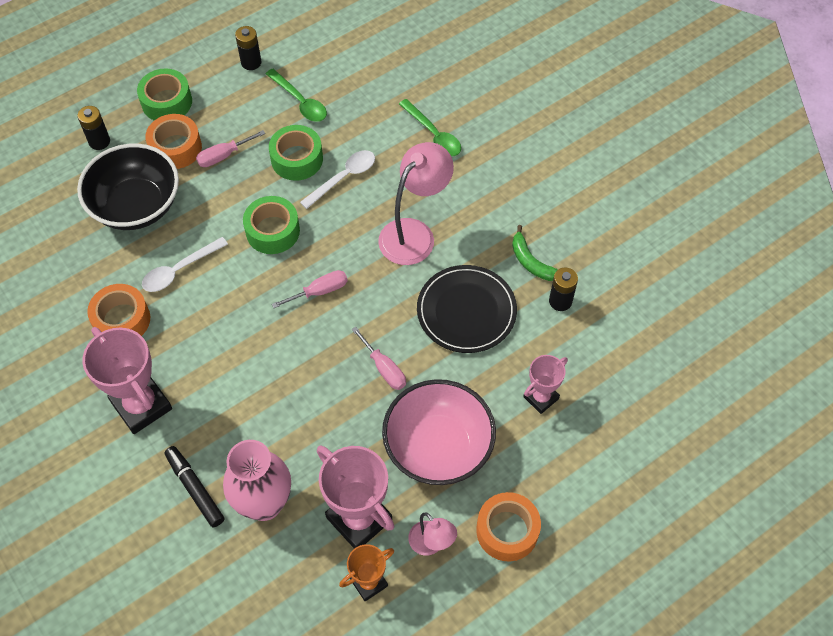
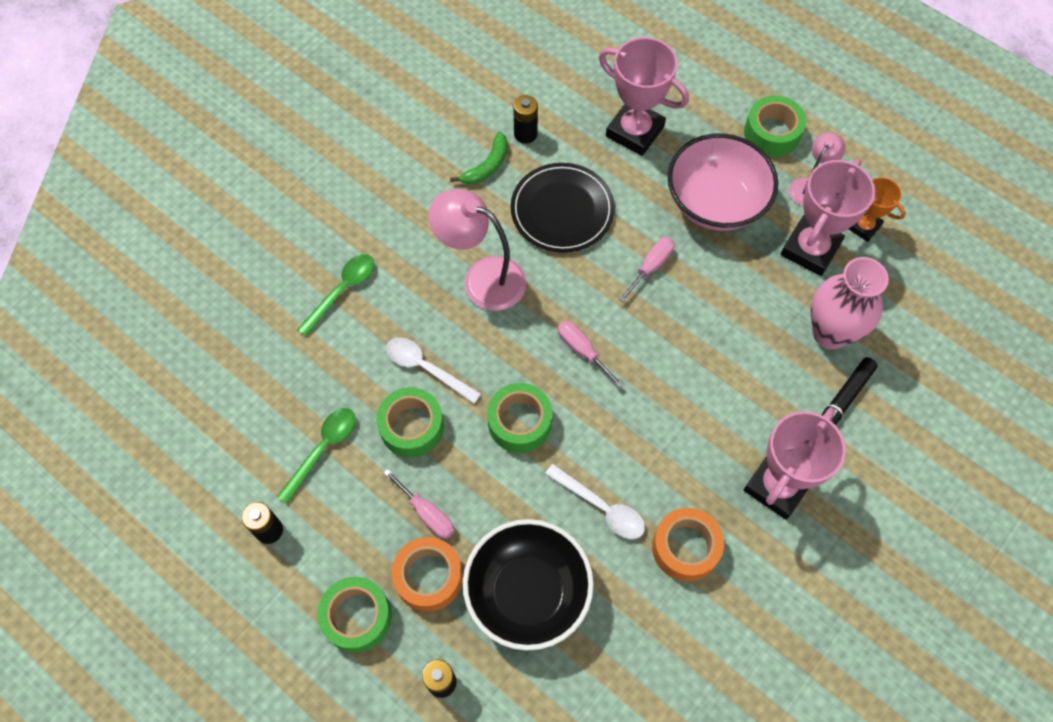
camera: 105 degrees left, 5 degrees up
(507, 530) = (772, 133): orange tape -> green tape
(541, 398) = (635, 131): pink trophy -> pink trophy, size x1.76

